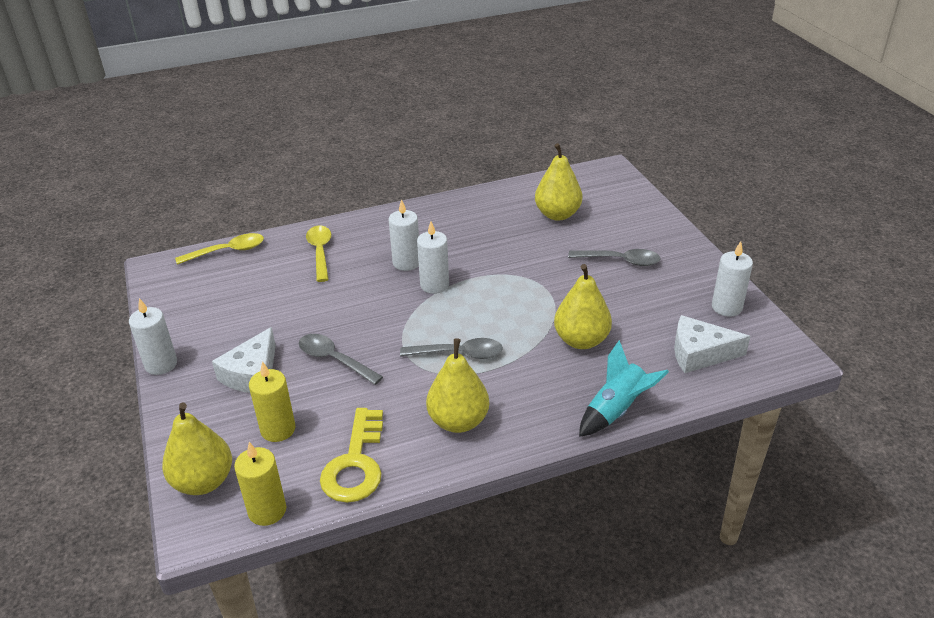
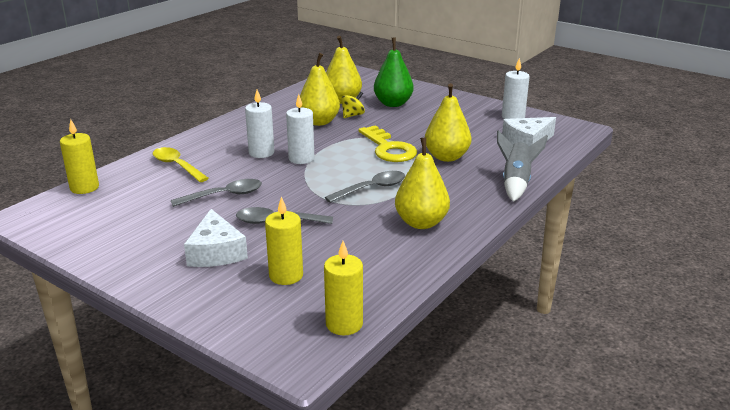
camera: 35 degrees left, 10 degrees down
(161, 364) = (116, 274): white candle -> none
(203, 481) = (263, 329): yellow pear -> yellow pear (319, 122)
(227, 251) = (84, 188): yellow spoon -> yellow candle
(355, 464) = (377, 271): yellow key -> yellow key (389, 148)
(546, 241) = (352, 115): none -> yellow spinning top
(607, 237) = (393, 104): none -> green pear
(616, 410) = (516, 183): turquoise rocket -> grey rocket
(620, 261) = (417, 112): grey spoon -> grey spoon (224, 195)

